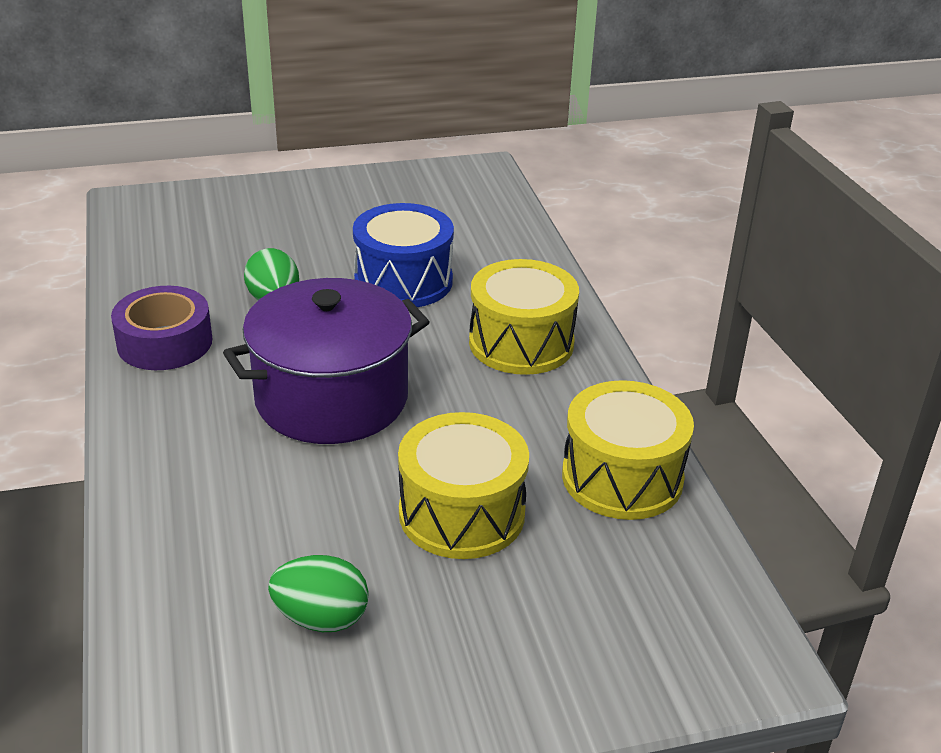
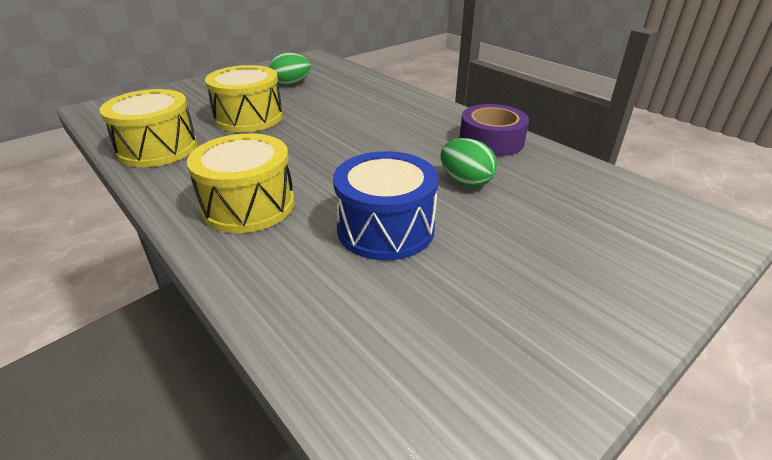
camera: 155 degrees right, 0 degrees up
(331, 398) = (358, 141): purple pot -> none

